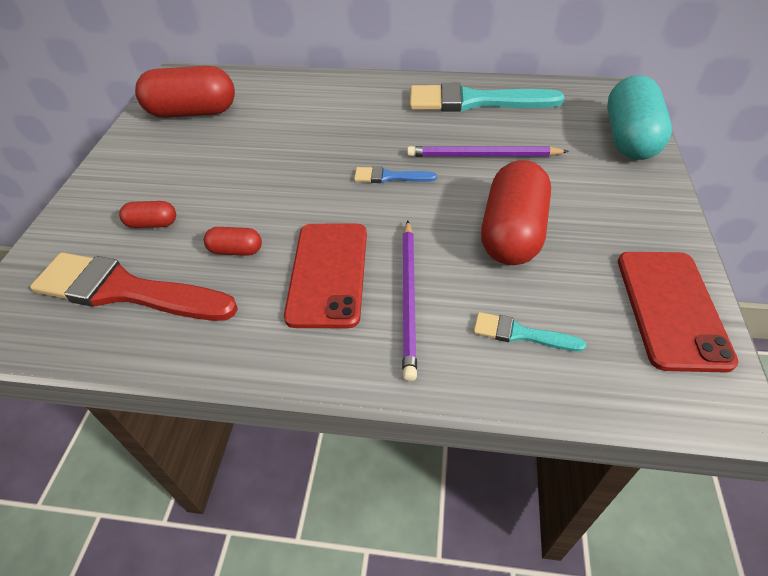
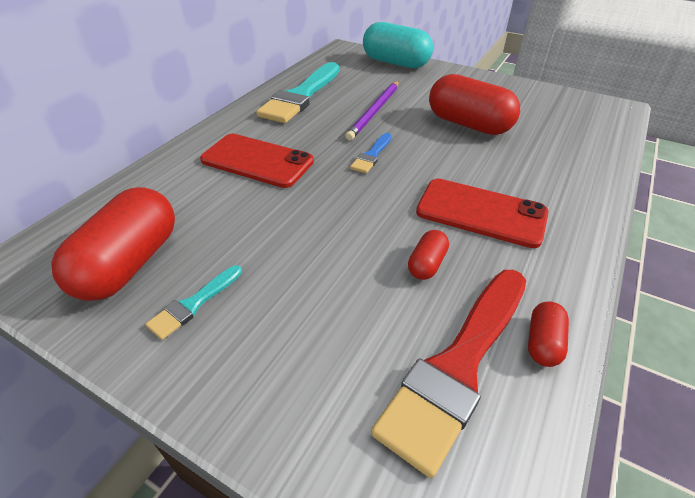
camera: 70 degrees left, 5 degrees down
(152, 224) = (345, 329): red capsule -> red capsule (543, 342)
(409, 297) = (520, 180): purple pencil -> none
(521, 334) = (564, 147): turquoise brush -> turquoise brush (194, 304)
(671, 308) = (551, 98): red phone -> red phone (257, 161)

